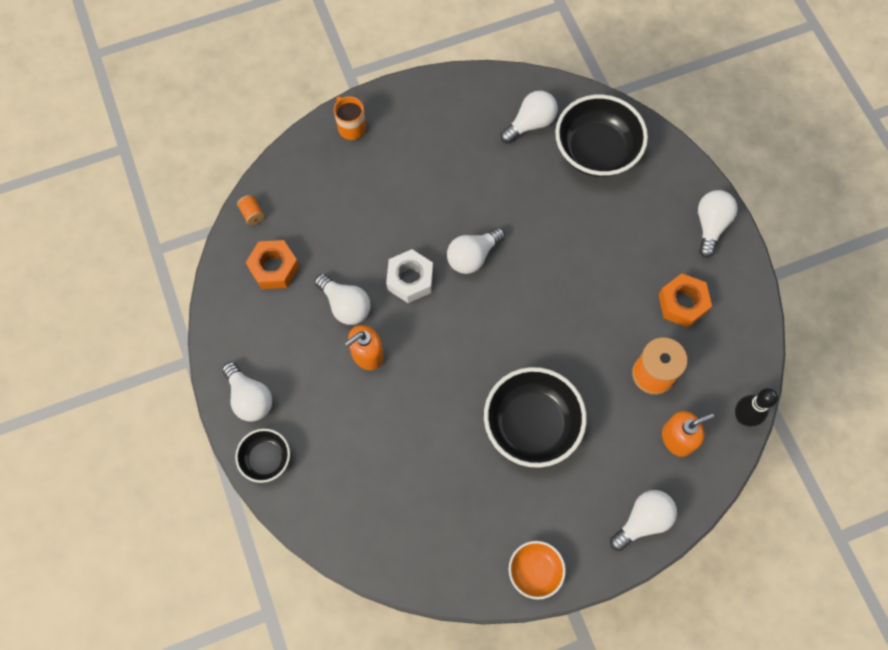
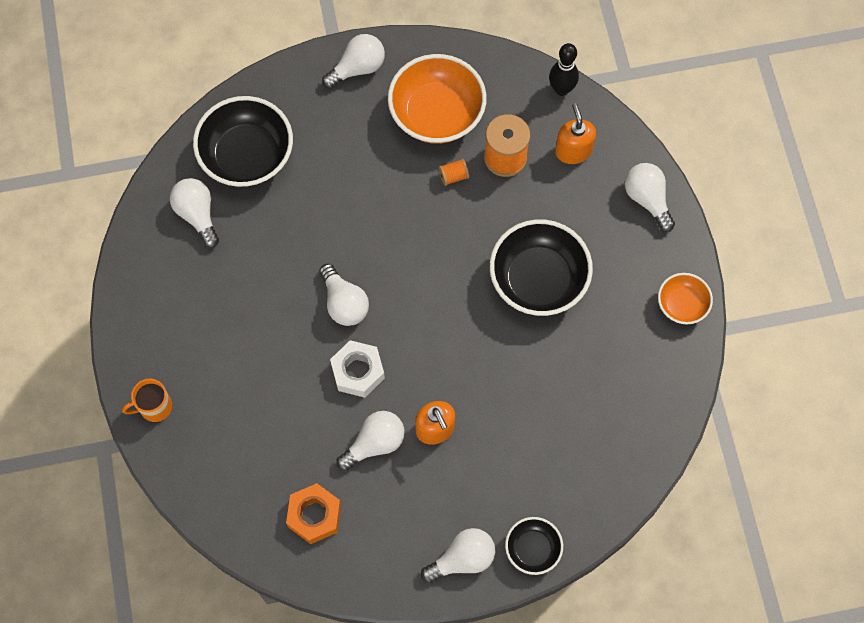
camera: 80 degrees left, 0 degrees up
(252, 214) = (241, 533): orange spool -> orange spool (453, 176)
(682, 303) = (437, 114): orange nut -> orange bowl
(710, 225) = (357, 68): white light bulb -> white light bulb turned 120 degrees clockwise

